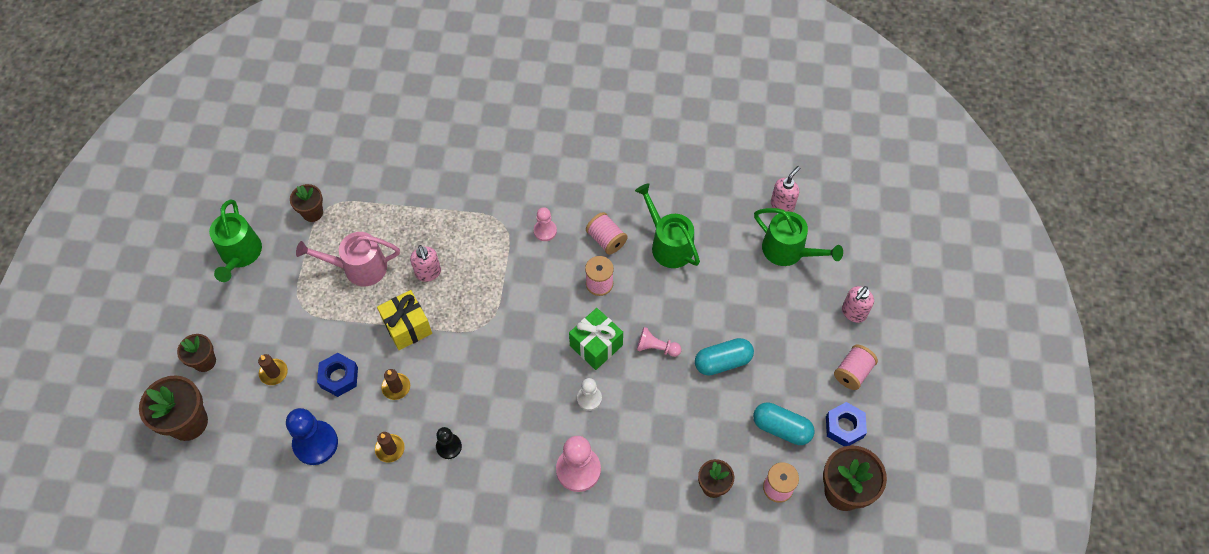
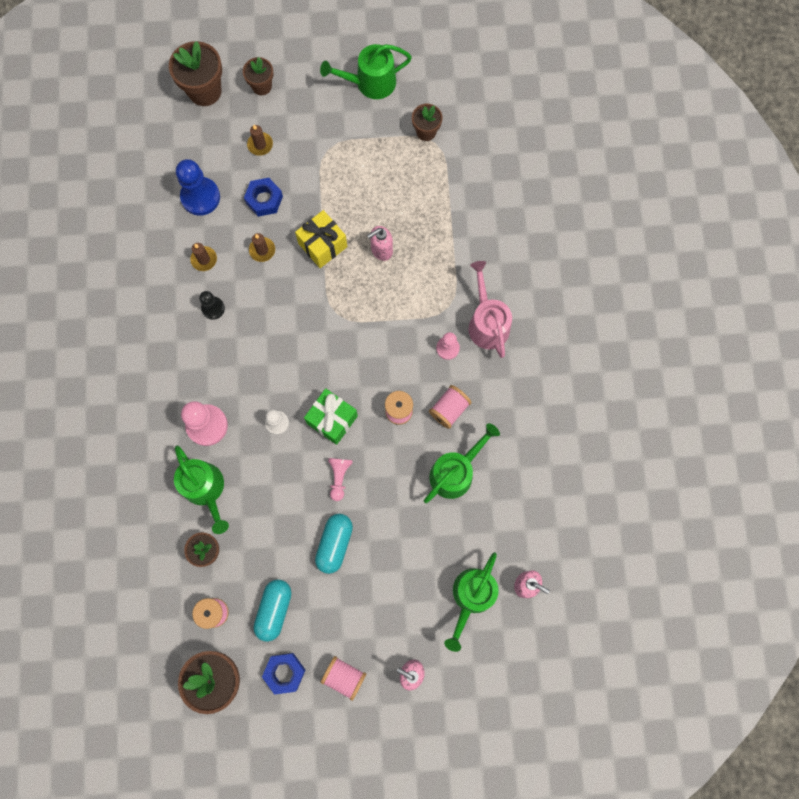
camera: 80 degrees right, 15 degrees up
(359, 268) = (375, 188): pink watering can -> pink watering can (487, 323)
(647, 480) = (205, 489): none -> green watering can
(722, 362) = (334, 544): turquoise capsule -> turquoise capsule turned 45 degrees clockwise

